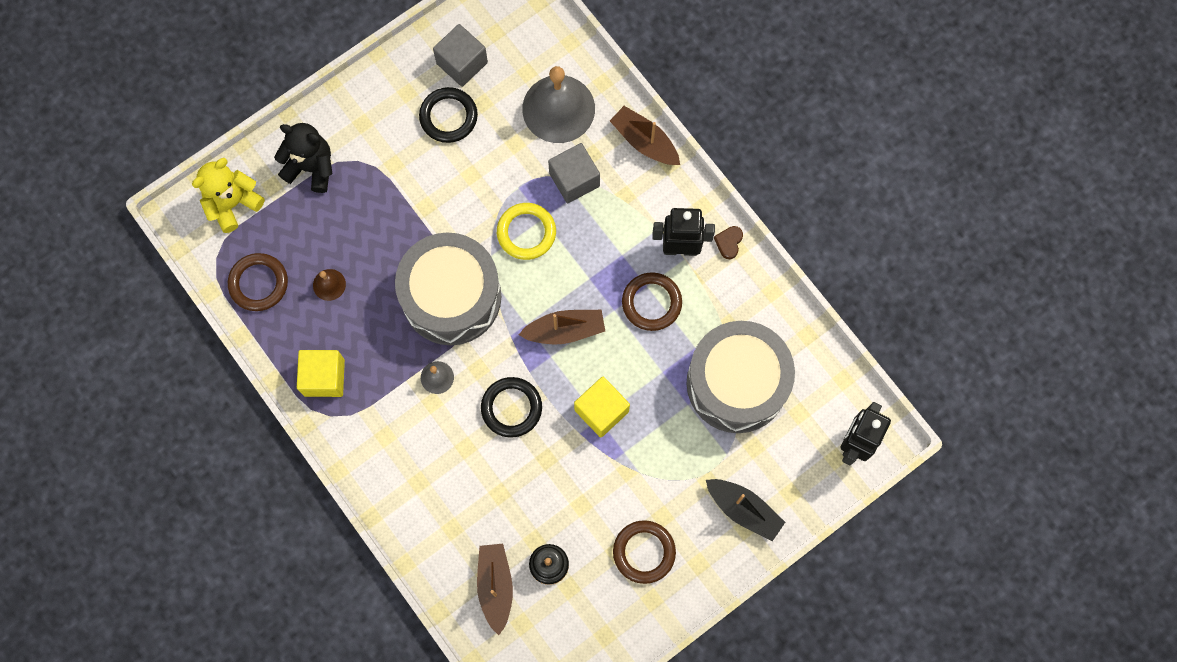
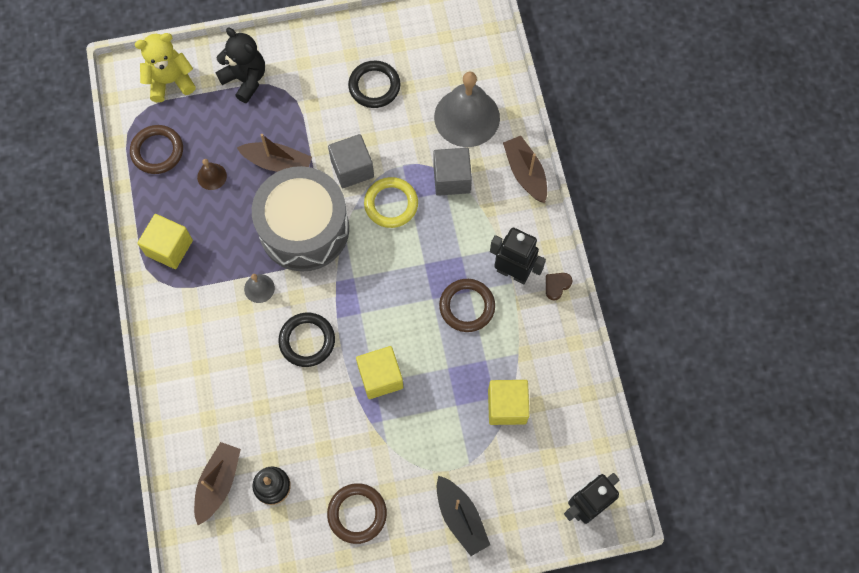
camera: 25 degrees right, 5 degrees down
(462, 63) = (406, 49): grey cube -> grey cube (352, 168)
(565, 330) = (383, 297): brown boat -> brown boat (277, 163)
(736, 383) = (507, 406): grey drum -> yellow cube

